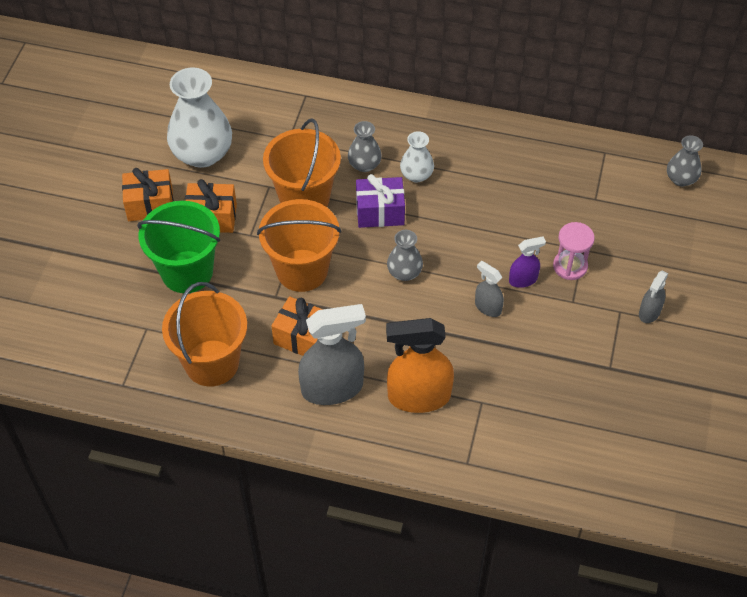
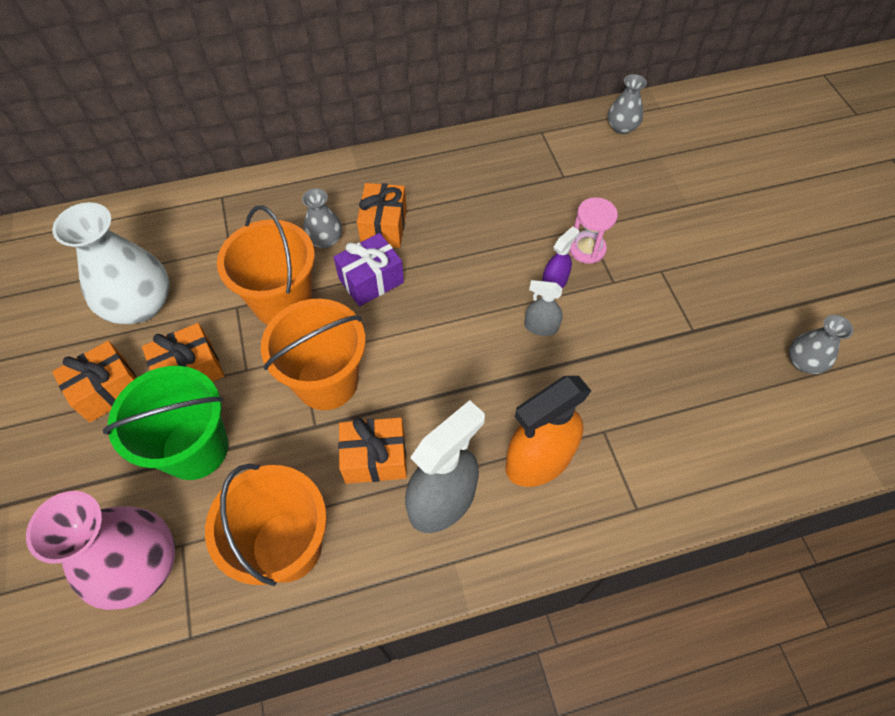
camera: 30 degrees left, 5 degrees up
(114, 327) = (139, 566): none -> pink vase
(404, 272) = (436, 331): grey vase -> grey vase (803, 362)
(416, 175) = (384, 227): white vase -> orange gift
(649, 312) = (686, 259): grey spray bottle -> none

